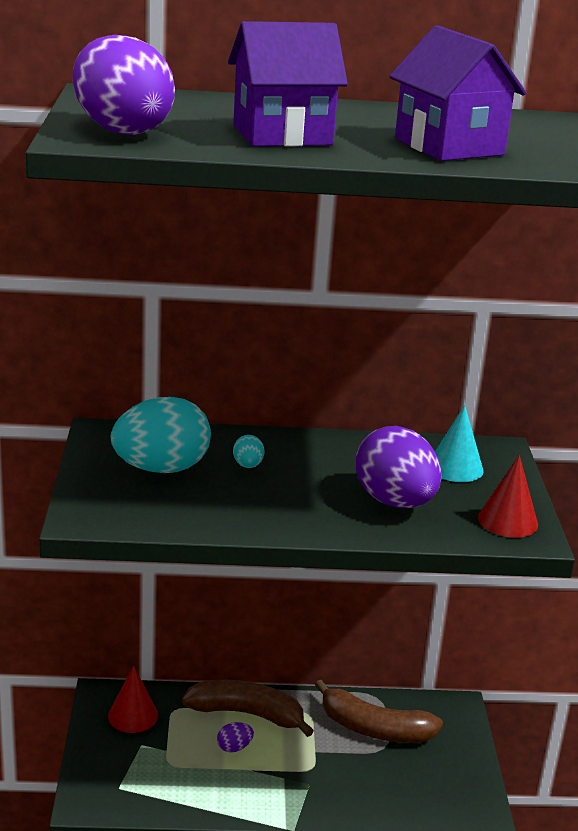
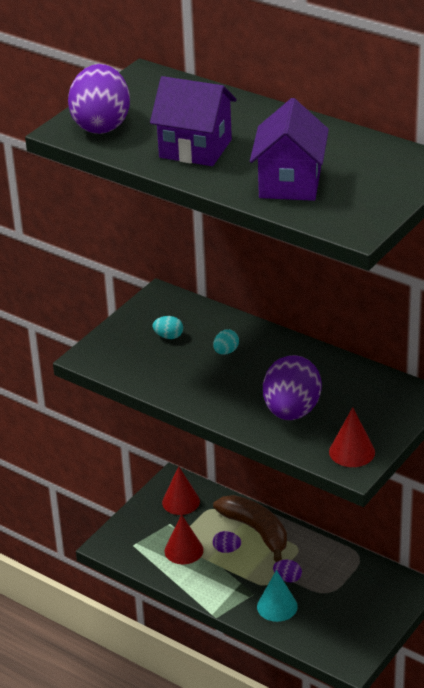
camera: 40 degrees right, 10 degrees up
(161, 469) = (168, 336): turquoise egg -> turquoise egg, size x0.42
(186, 768) = (183, 550): none -> red cone
(329, 751) = (287, 578): none -> purple egg
(374, 729) = (334, 577): brown banana -> none
(455, 467) = (367, 399): turquoise cone -> turquoise cone (277, 606)

